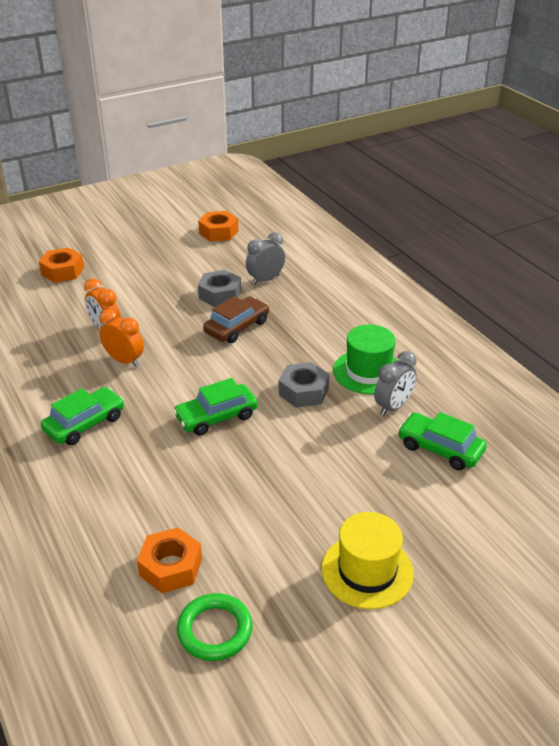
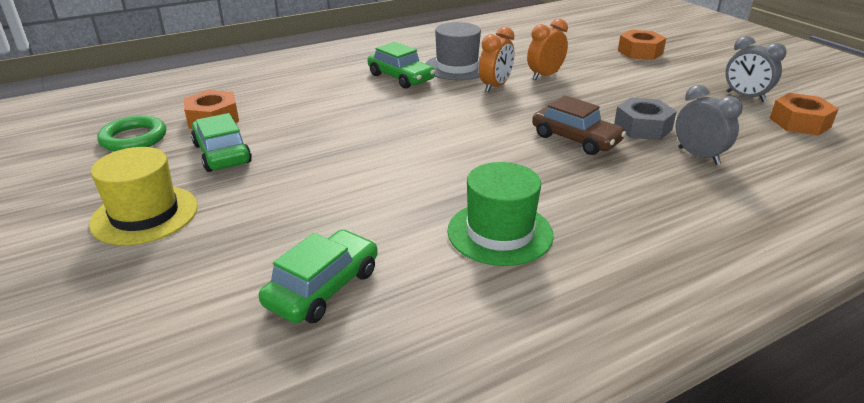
camera: 90 degrees right, 5 degrees down
(67, 383) = (457, 67): none -> grey hat
(216, 417) = (406, 132): green car -> green car (222, 153)
(303, 391) = (451, 181): grey nut -> none
(393, 407) = (420, 250): grey clock -> grey clock (745, 97)

